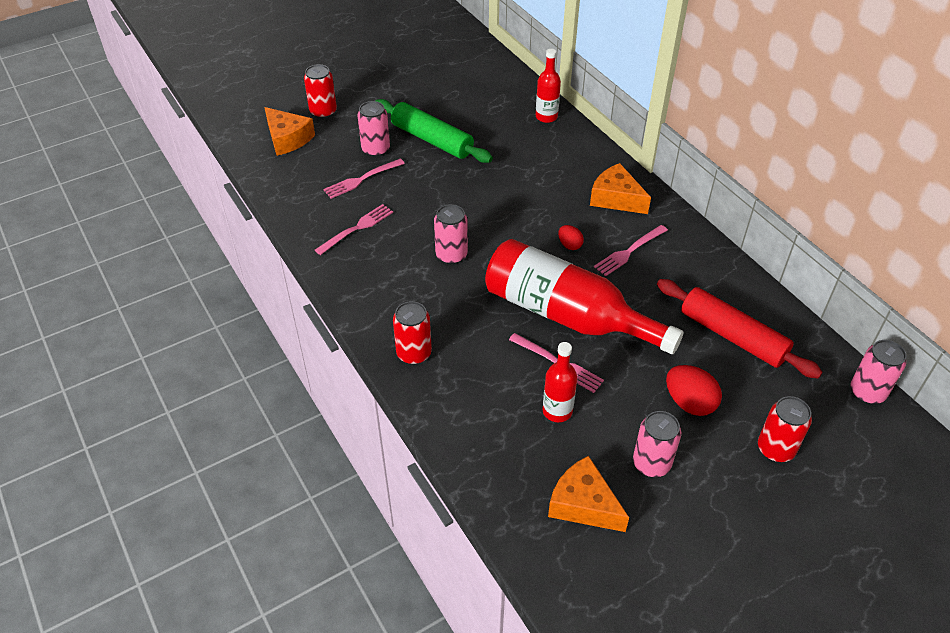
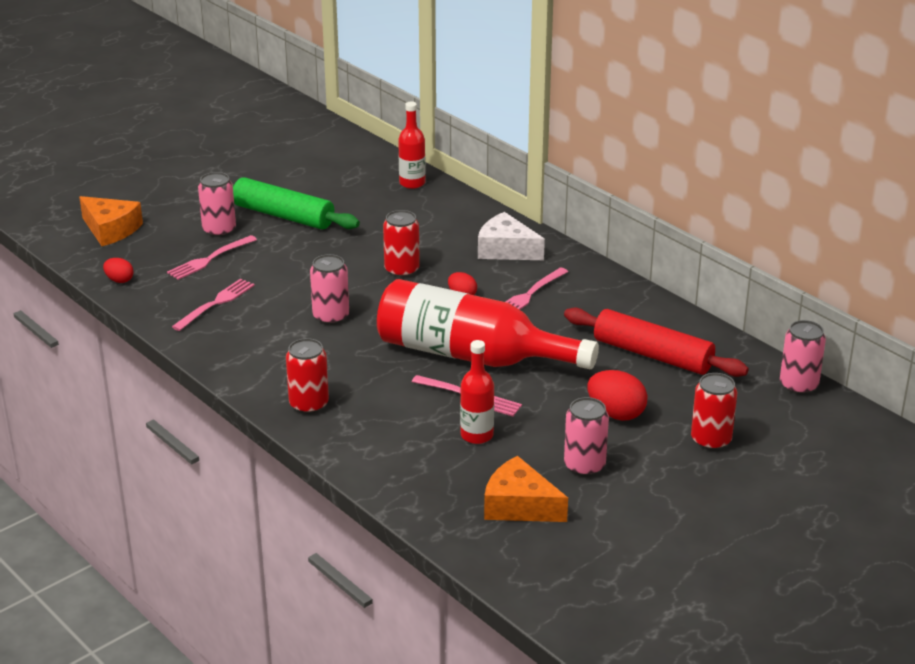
camera: 10 degrees left, 15 degrees down
(283, 193) = (119, 280): none -> red egg
(323, 112) = (146, 201): red can -> red can (402, 270)
(616, 198) = (506, 250): orange cheese -> white cheese

